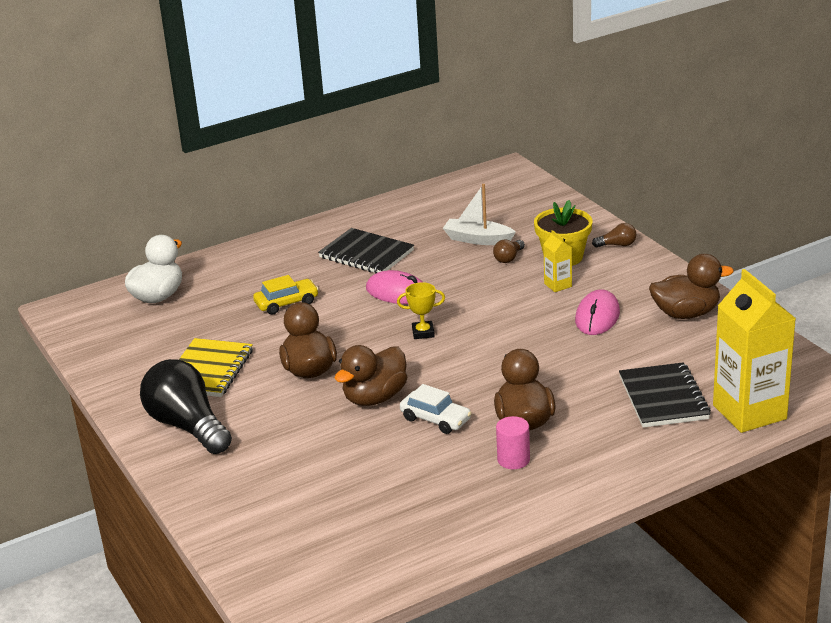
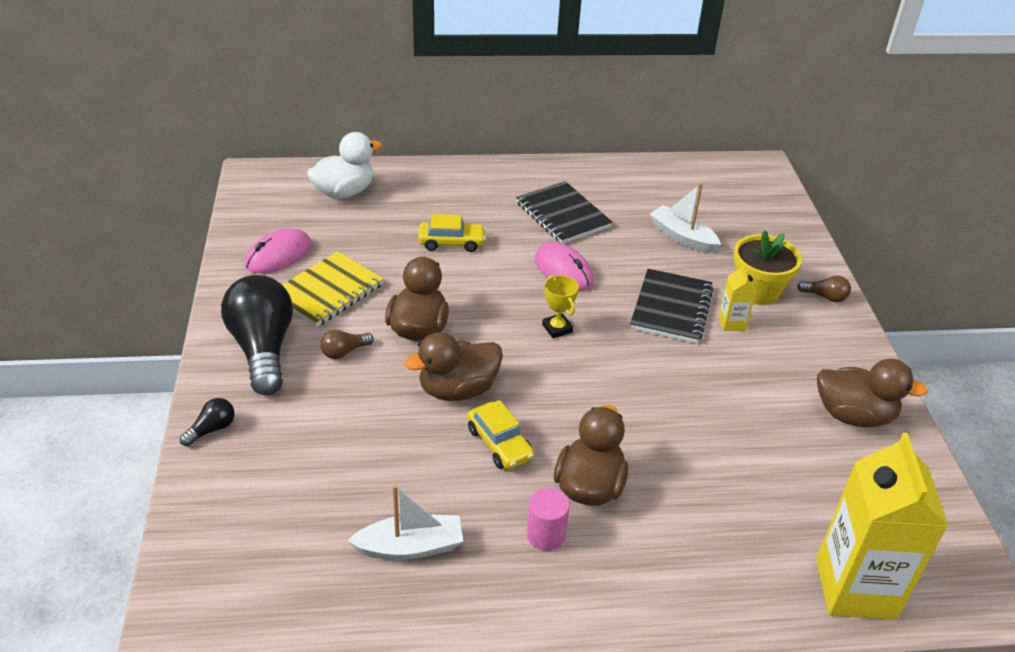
camera: 20 degrees right, 10 degrees up
(193, 490) = (212, 429): none -> black light bulb
(418, 502) = (410, 547): none -> white boat
(423, 333) = (557, 328): yellow trophy -> yellow trophy turned 45 degrees clockwise
(436, 419) = (499, 443): white car -> yellow car
(509, 258) = (700, 271): brown light bulb -> brown light bulb (344, 352)
(597, 316) = (751, 380): pink mouse -> pink mouse (278, 255)
(663, 398) = (763, 522): black notebook -> black notebook (671, 308)

